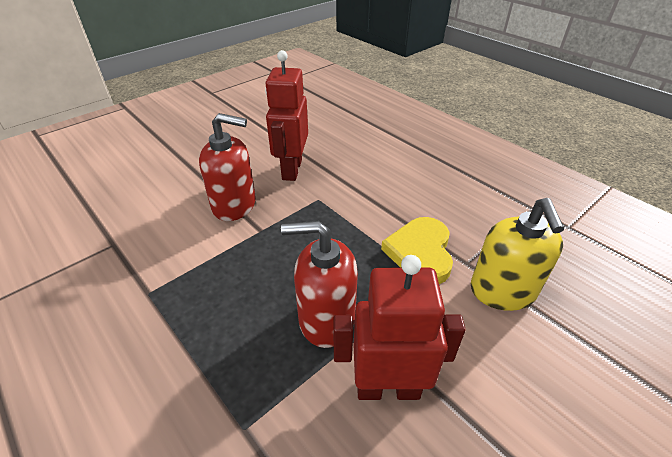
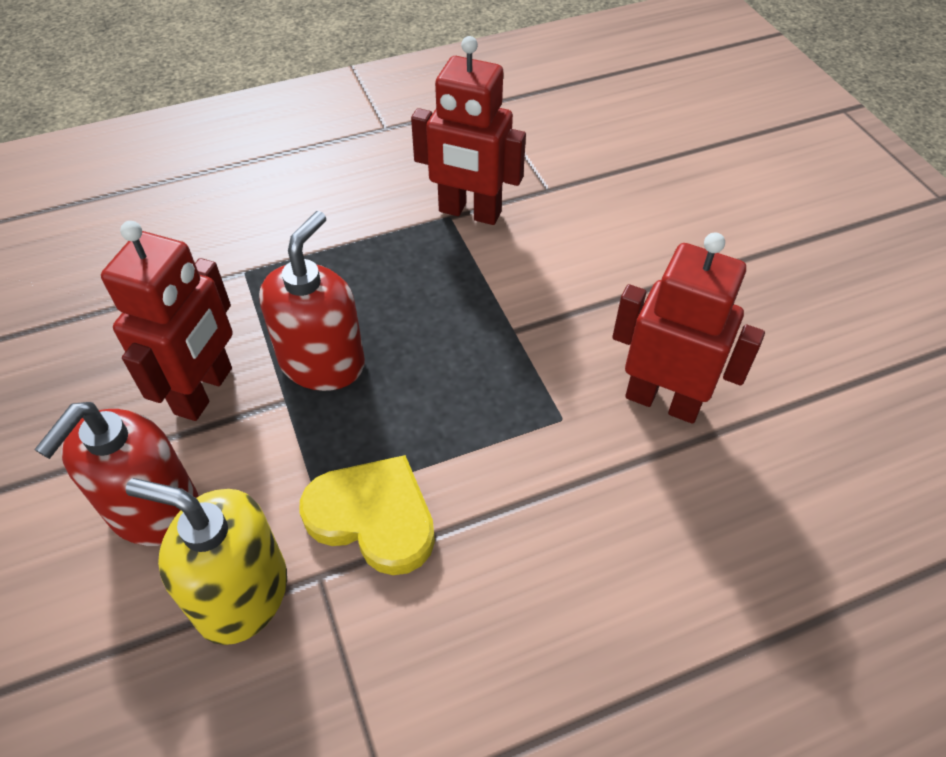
camera: 110 degrees right, 10 degrees up
(143, 281) = (469, 212): none -> red robot
(234, 205) = (584, 309): red soap dispenser -> red soap dispenser (153, 510)

